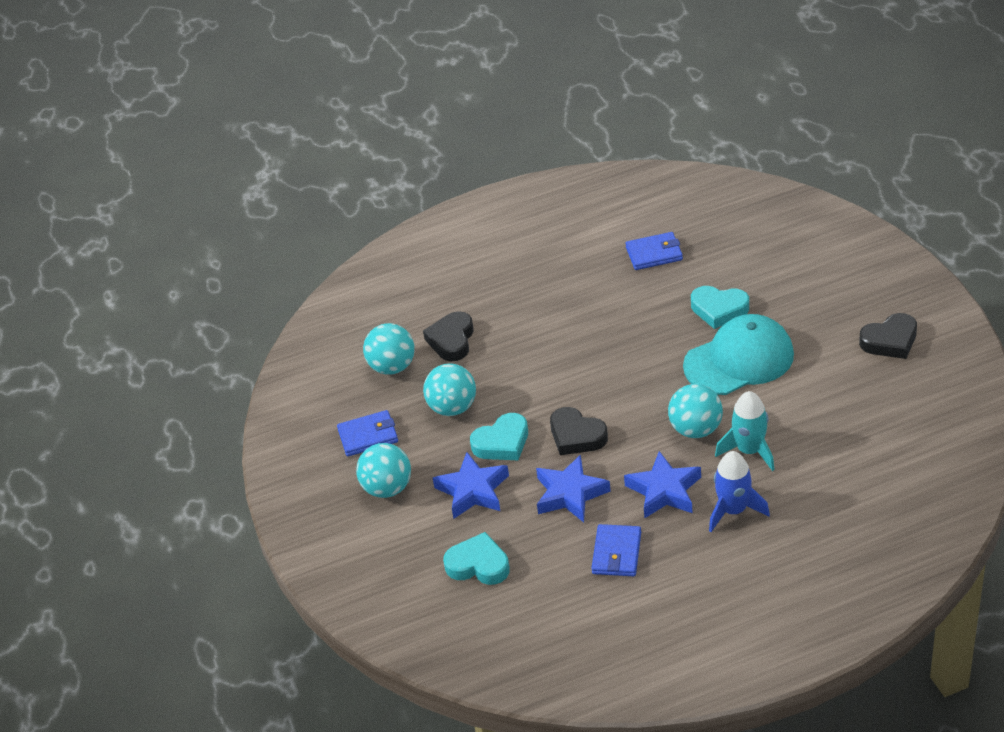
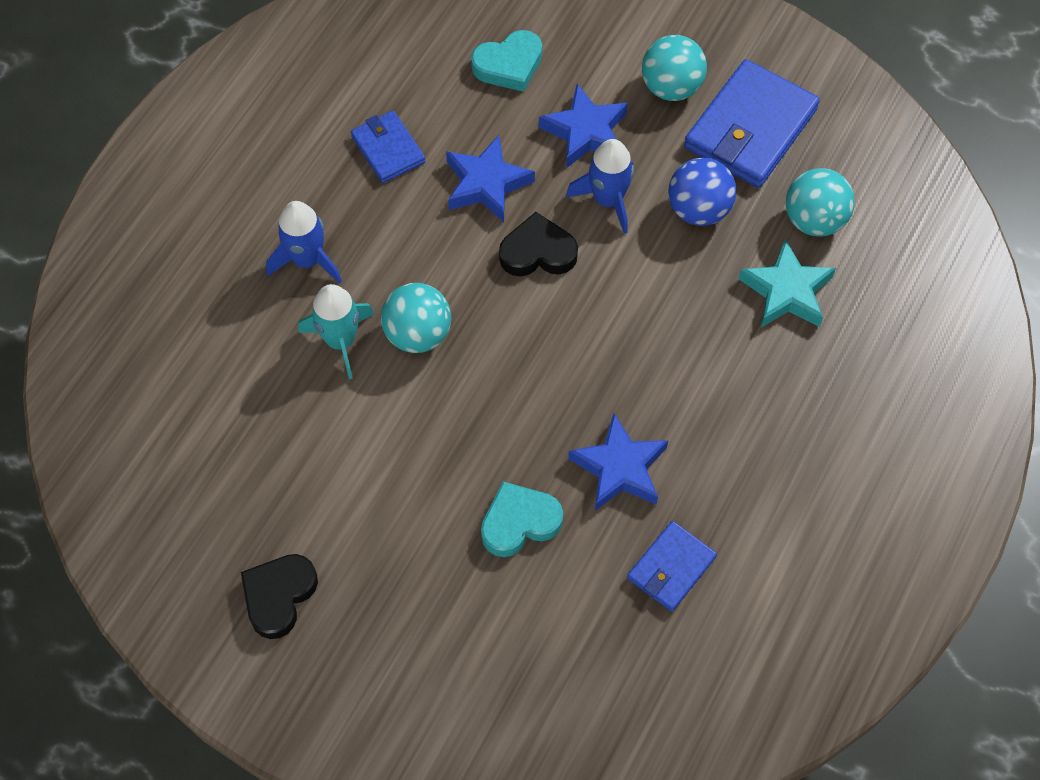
camera: 135 degrees right, 20 degrees up
(368, 436) = (750, 128): blue wallet -> blue wallet, size x1.78
(451, 340) = (786, 291): black heart -> turquoise star
(452, 408) = (698, 209): turquoise ball -> blue ball
(502, 442) = (607, 200): turquoise heart -> blue rocket
(664, 491) = (394, 241): blue star -> blue star (619, 468)
(739, 360) = (439, 458): turquoise cap -> none

